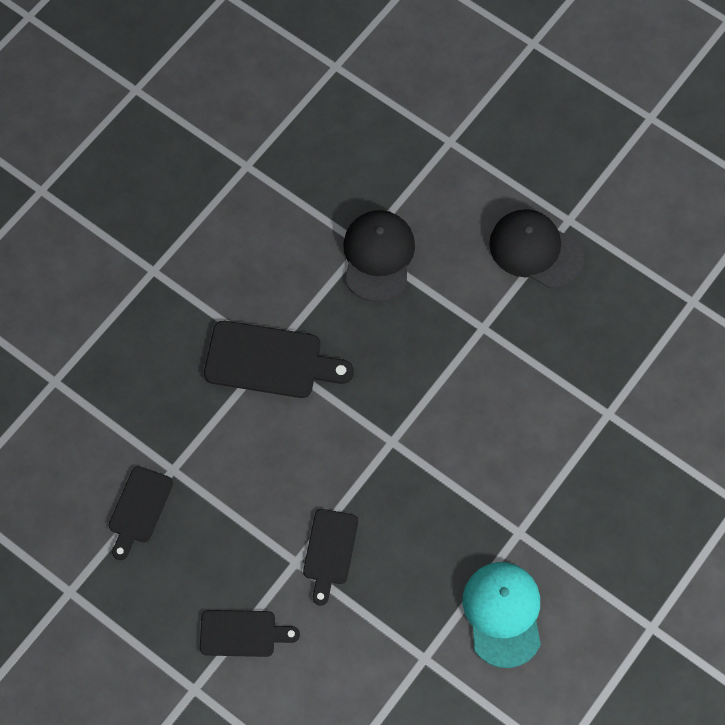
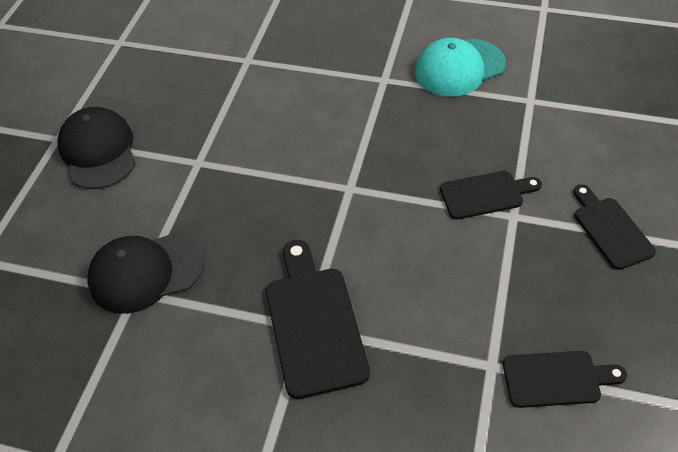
camera: 110 degrees left, 15 degrees down
(536, 250) = (98, 151): black cap -> black cap turned 150 degrees clockwise

